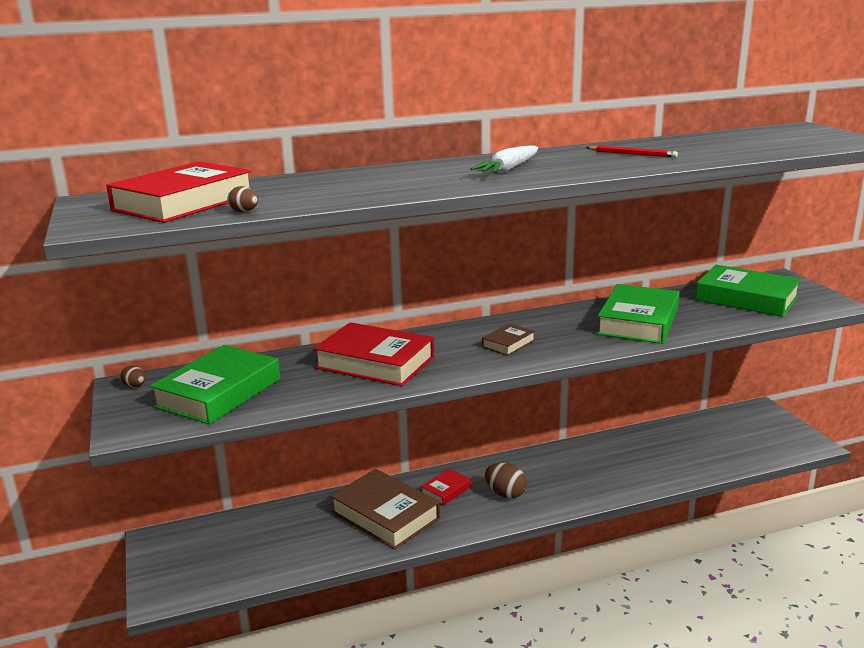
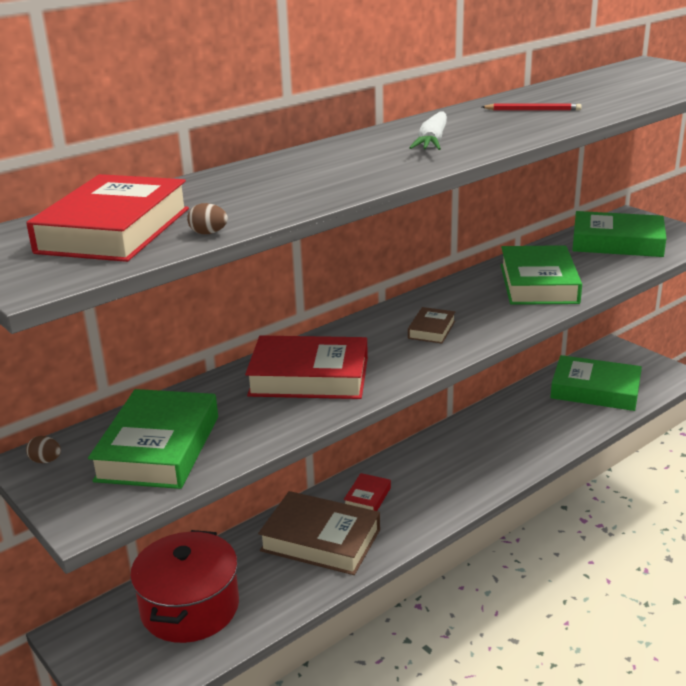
camera: 20 degrees left, 5 degrees up
(251, 542) = (190, 607): none -> red pot
(505, 494) = (429, 487): brown egg -> none
(717, 443) = (595, 390): none -> green book

